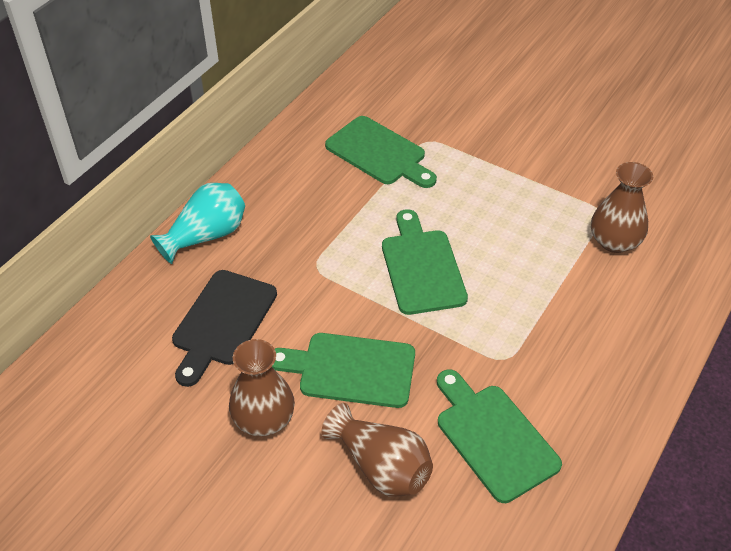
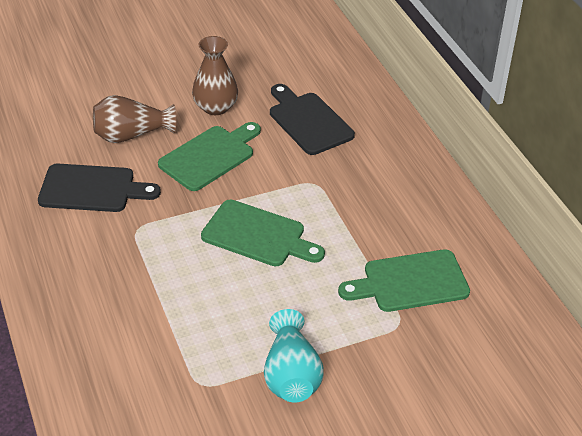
camera: 125 degrees right, 5 degrees down
(206, 236) = (398, 145): turquoise vase -> turquoise vase (291, 375)
(493, 437) = (92, 189): green cutting board -> black cutting board
(614, 241) = (163, 368): brown vase -> none

